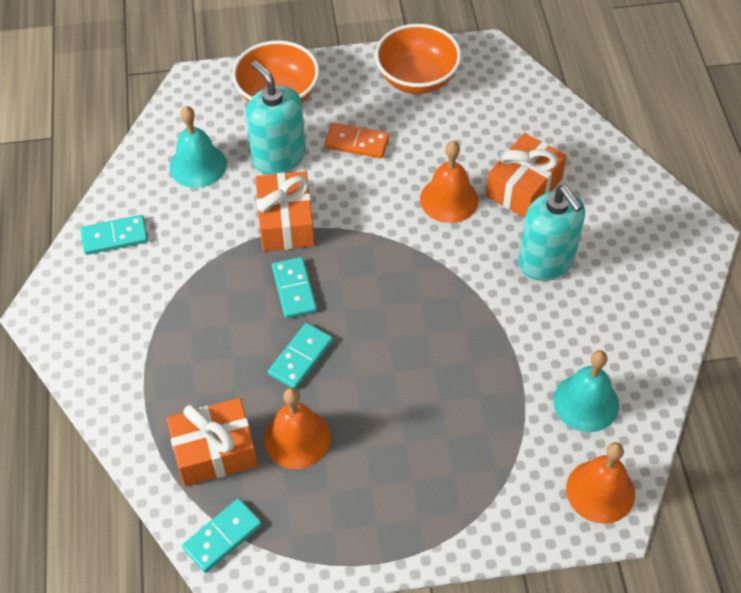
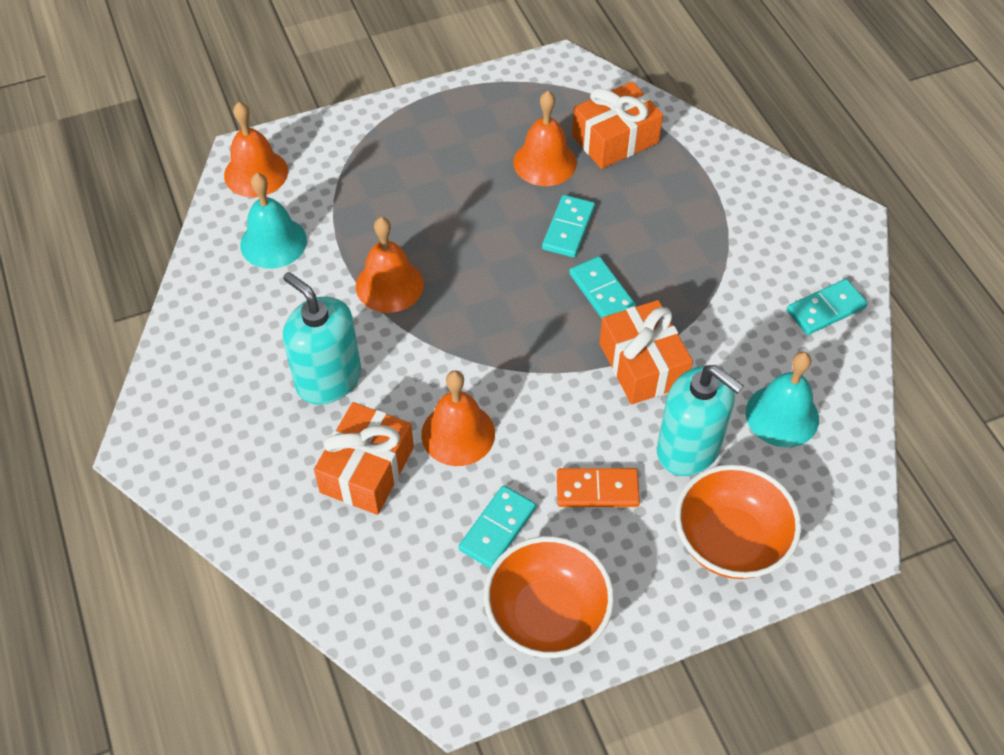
camera: 165 degrees right, 0 degrees up
(222, 537) = (579, 84): turquoise domino -> turquoise domino (497, 528)
(481, 335) = (389, 285): none -> orange bell

